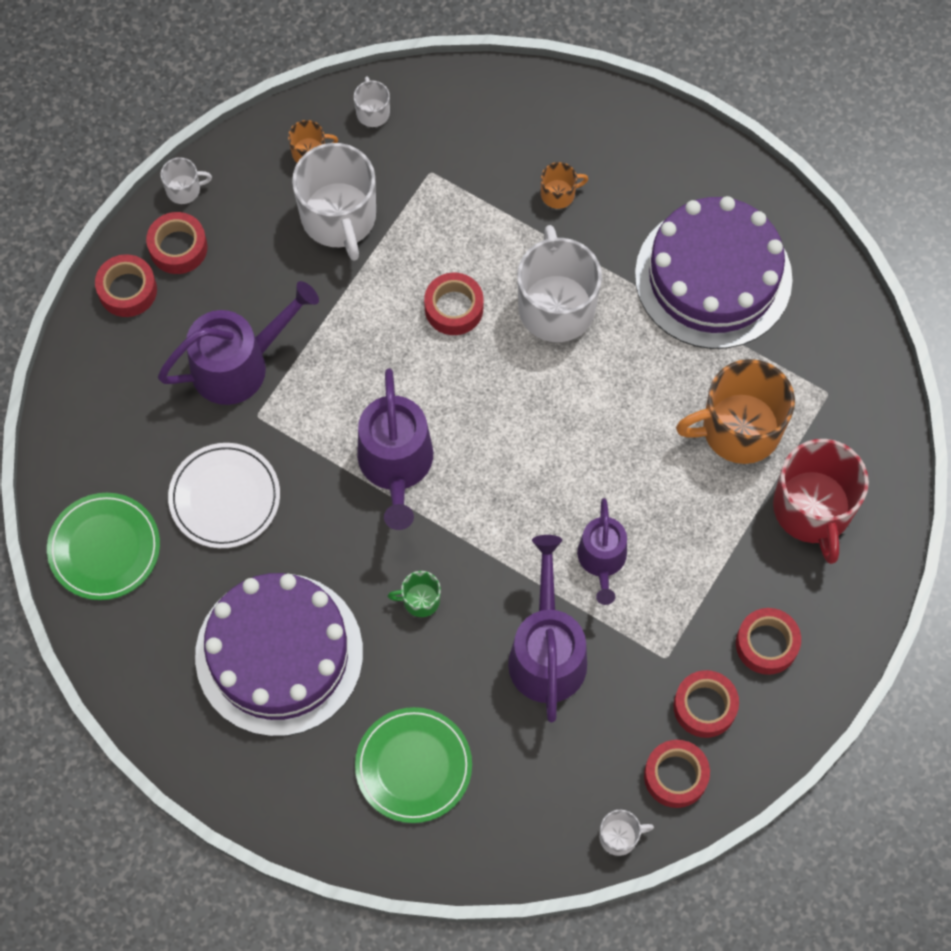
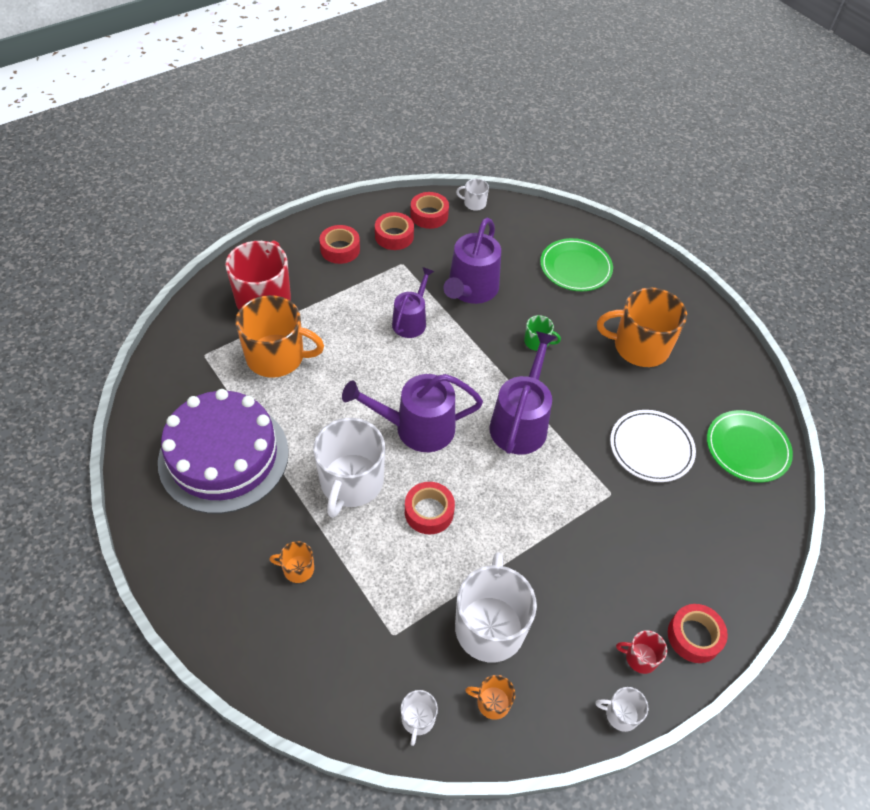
camera: 160 degrees left, 15 degrees down
(178, 247) = (640, 657): red tape -> red mug
(238, 365) = (615, 536): purple watering can -> purple watering can (417, 428)
(279, 654) = (639, 346): purple cake -> orange mug

